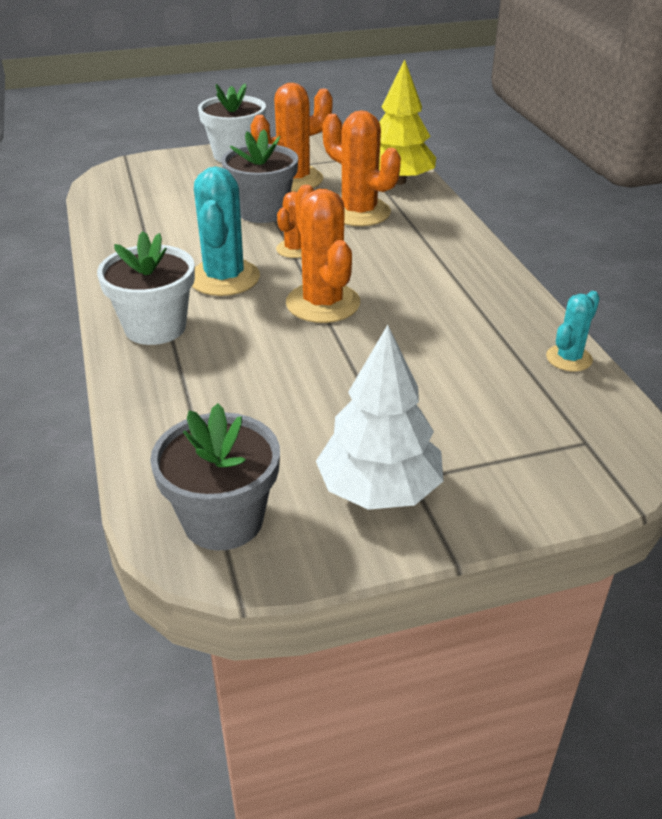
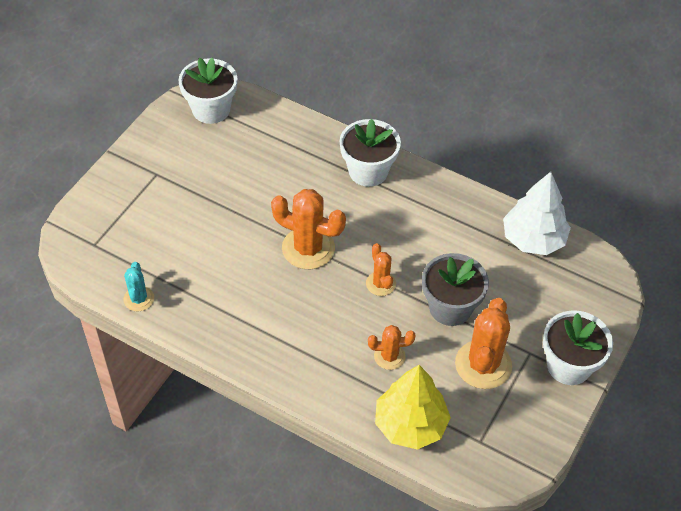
camera: 135 degrees right, 15 degrees up
(223, 520) = (211, 109): grey flower pot -> white flower pot
(224, 278) = (385, 229): turquoise cactus -> none
(359, 212) = (389, 356): orange cactus -> orange cactus, size x0.56
(379, 490) = (165, 159): white tree -> white tree (533, 239)

